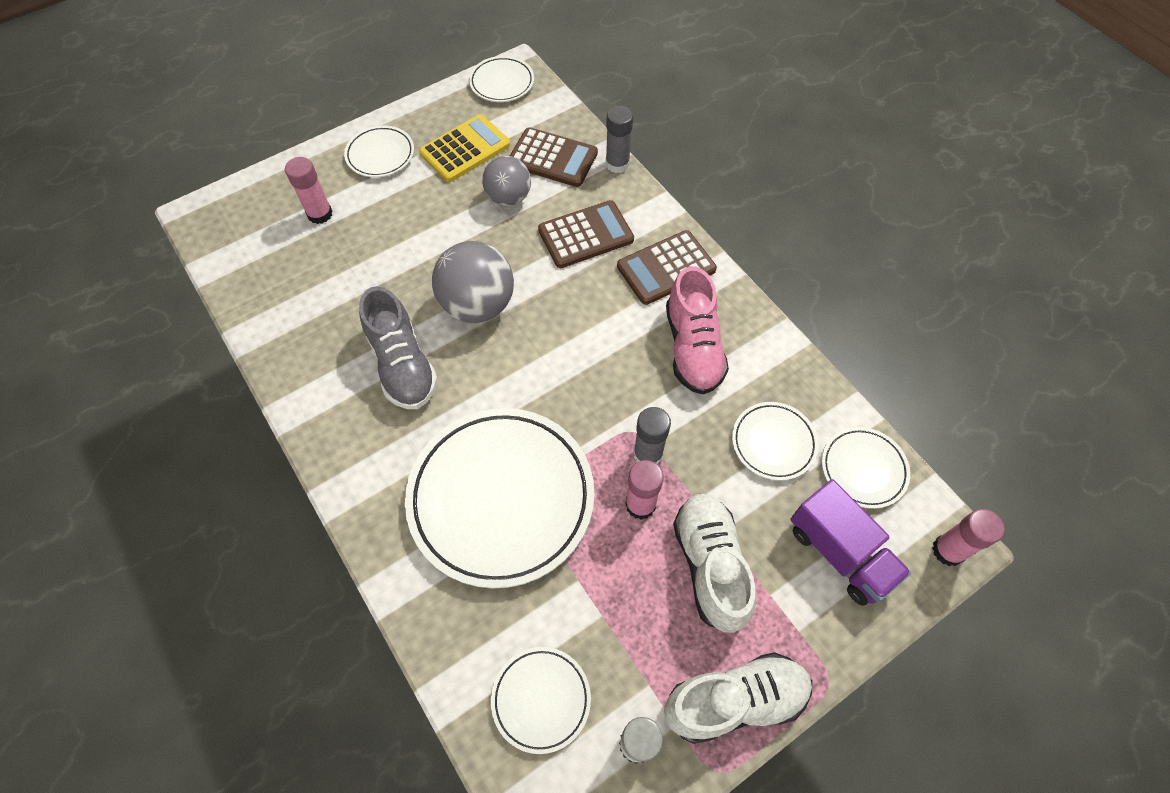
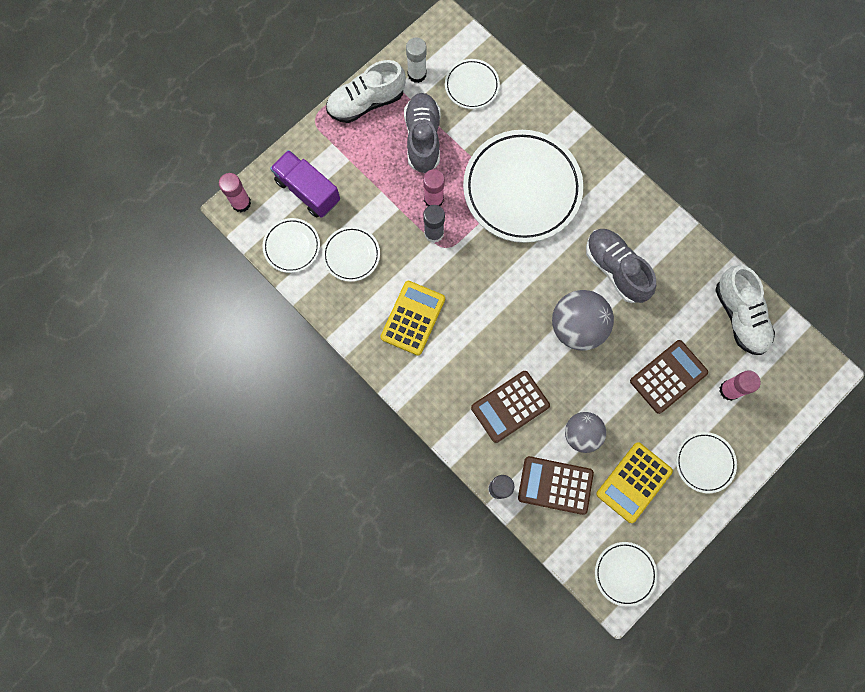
camera: 170 degrees right, 15 degrees up
(643, 611) = (423, 138): none -> grey shoe
(666, 268) = (441, 385): brown calculator -> brown calculator (668, 377)
(693, 348) = (413, 318): pink shoe -> yellow calculator
(710, 565) = (386, 170): white shoe -> white shoe (740, 316)

